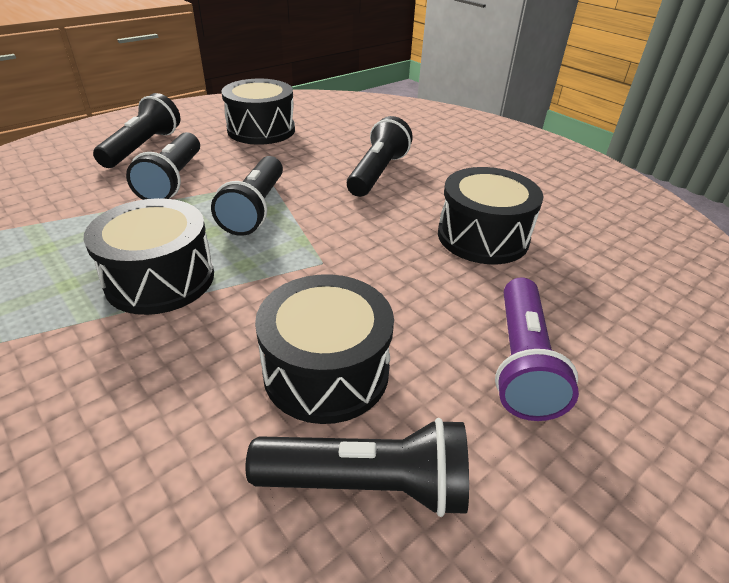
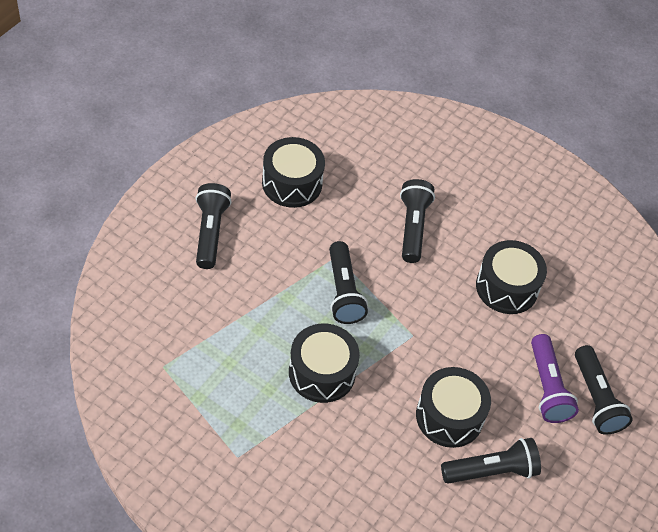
camera: 20 degrees left, 15 degrees up
(173, 181) = (265, 272): black flashlight -> black flashlight (596, 398)

